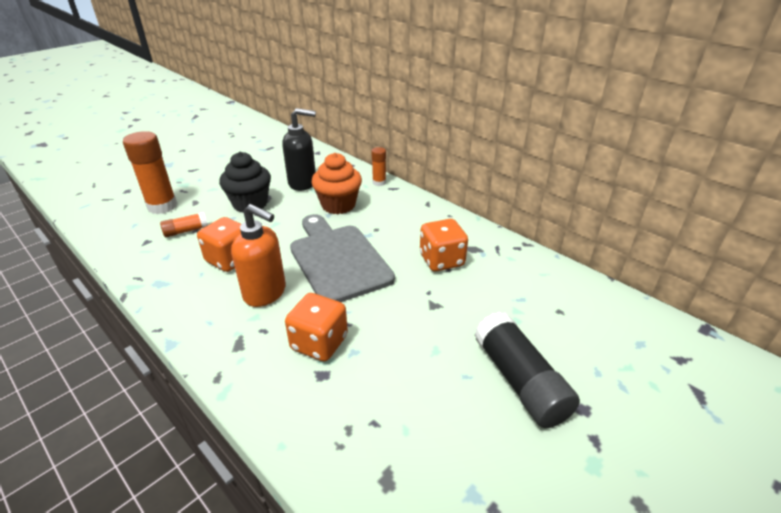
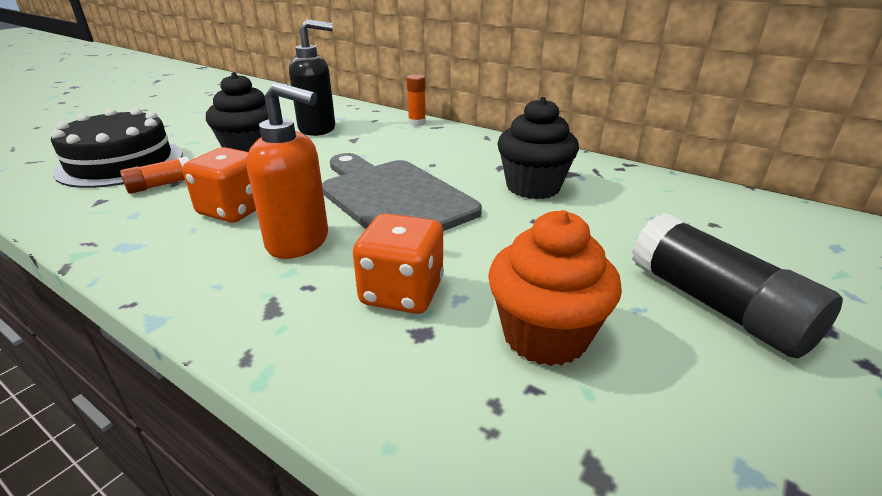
camera: 10 degrees left, 5 degrees down
(162, 206) = (121, 163): orange glue stick -> black cake
(338, 205) = (372, 145): orange cupcake -> orange cupcake (545, 335)
(441, 260) = (533, 187): orange dice -> black cupcake

